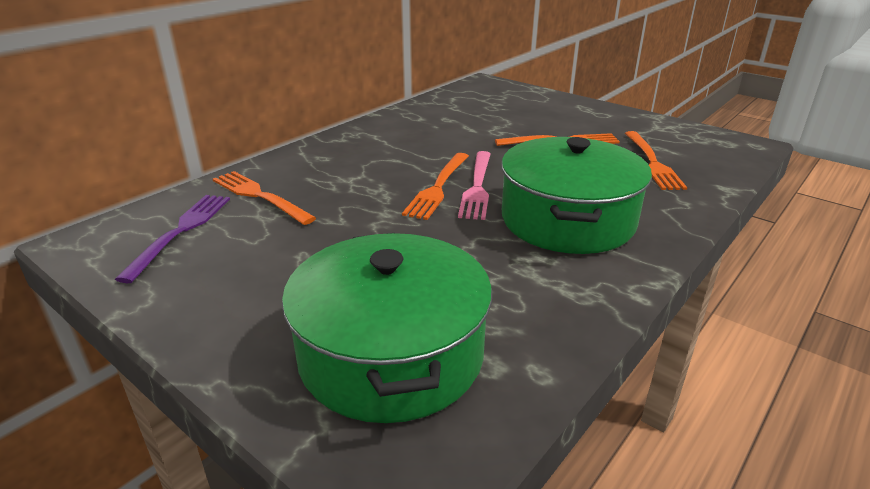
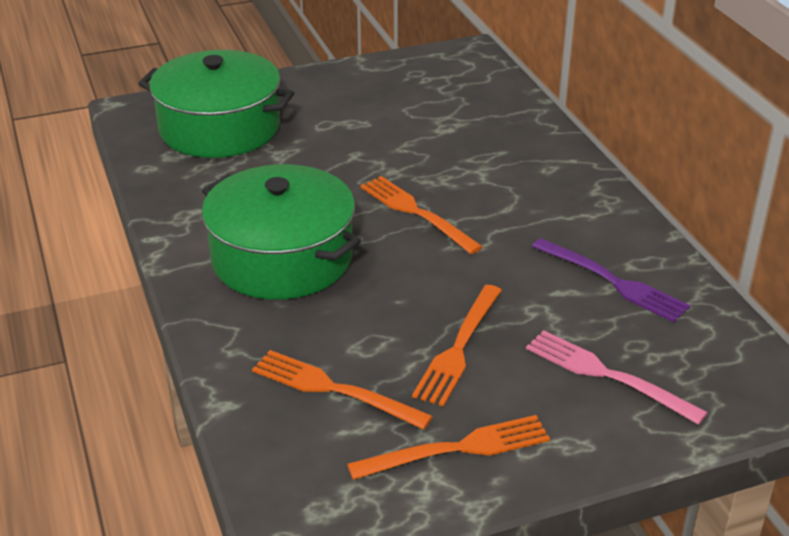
camera: 120 degrees right, 5 degrees up
(181, 231) = (450, 85): purple fork -> purple fork (614, 282)
(259, 196) = (484, 122): orange fork -> orange fork (458, 448)
(477, 187) = (394, 235): pink fork -> pink fork (606, 375)

